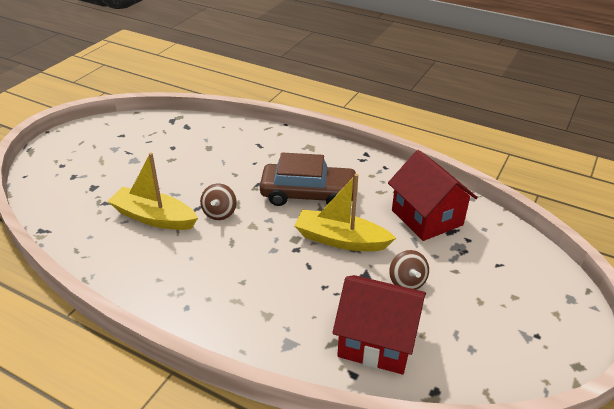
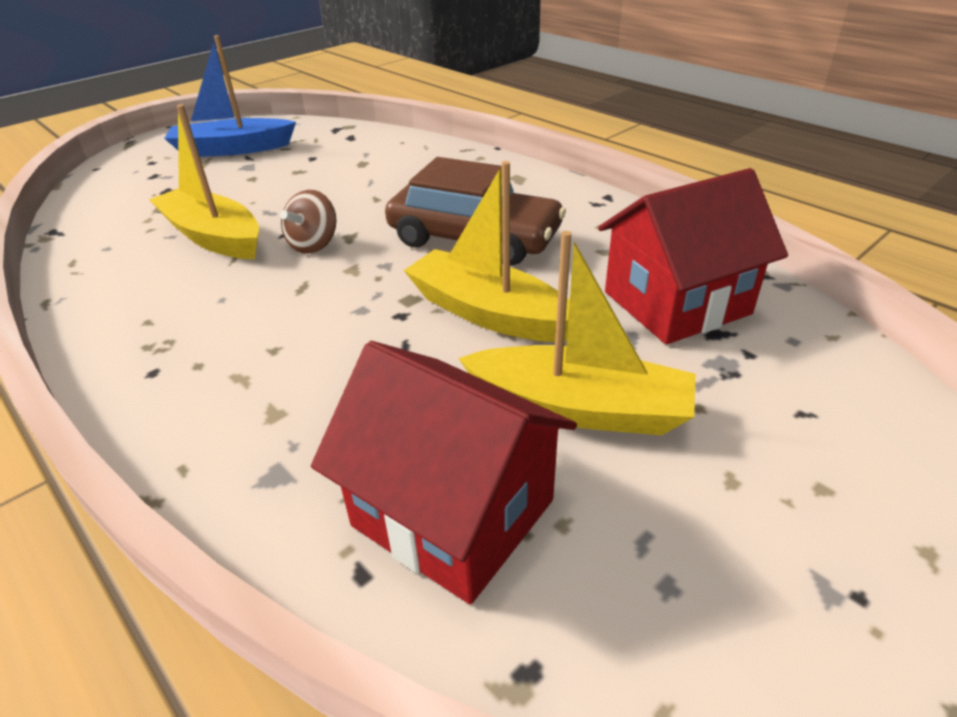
camera: 20 degrees right, 0 degrees up
(112, 147) = (232, 149): none -> blue boat
(407, 282) = (580, 408): brown spinning top -> yellow boat
(427, 217) = (676, 303): red house -> red house turned 75 degrees clockwise

